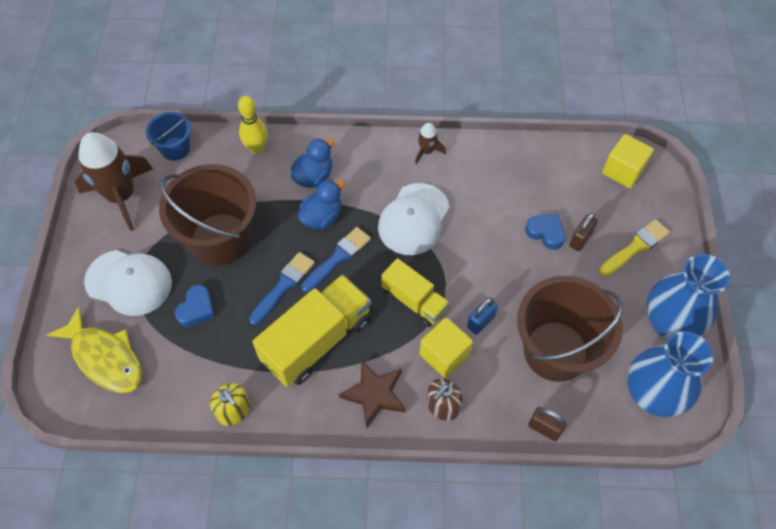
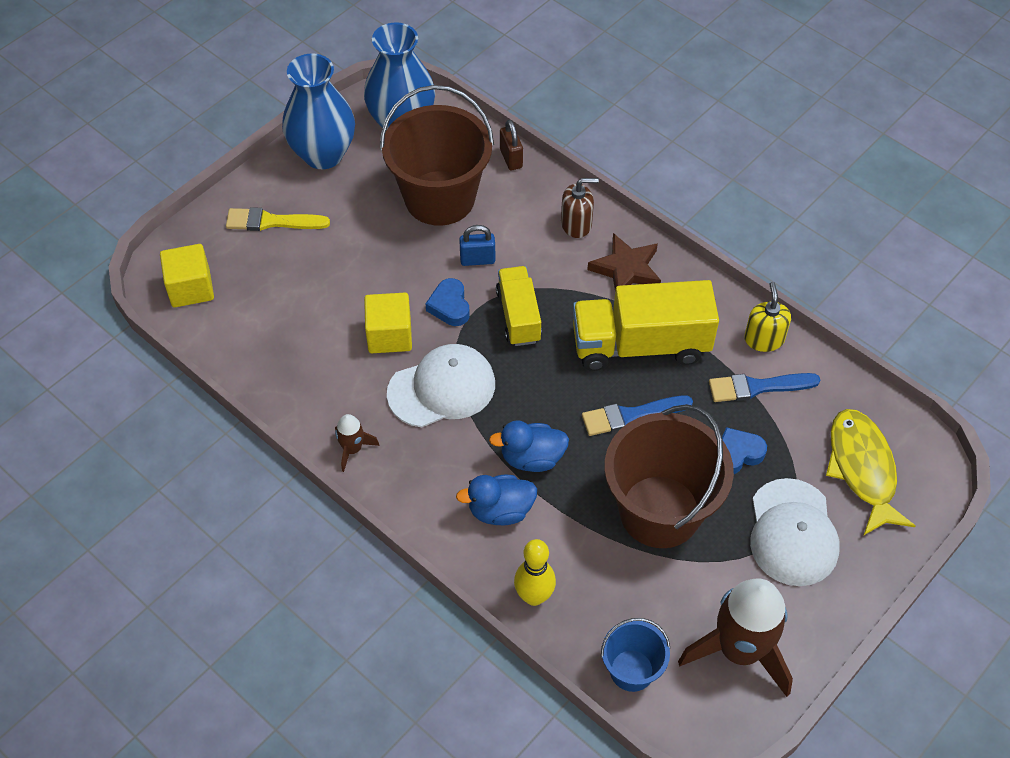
camera: 140 degrees left, 5 degrees down
(129, 282) = (792, 532): white cap -> white cap turned 150 degrees counterclockwise
(338, 258) = (553, 404): blue brush -> blue brush (757, 387)
(444, 354) = (536, 257): yellow cube -> yellow cube (389, 335)
(545, 233) = (333, 287): blue heart -> blue heart (449, 306)
(580, 239) = (310, 261): brown padlock -> none

